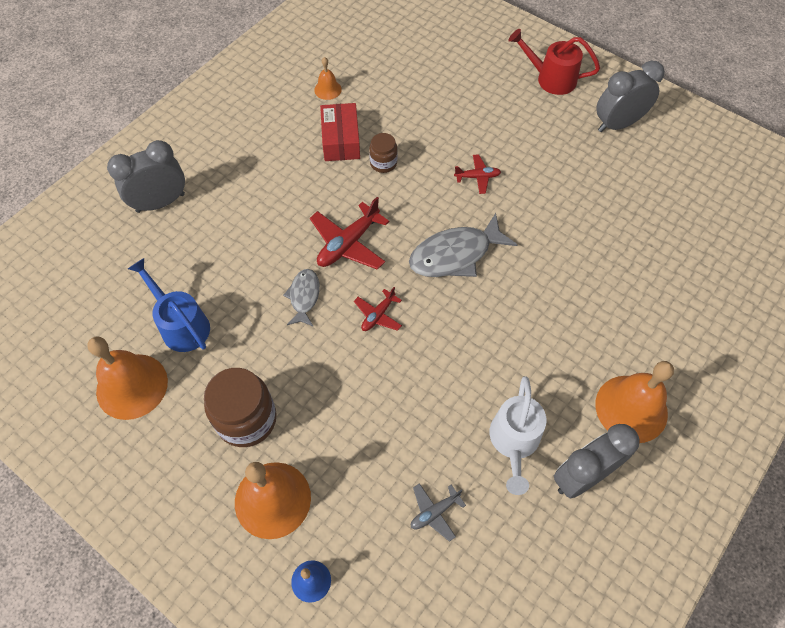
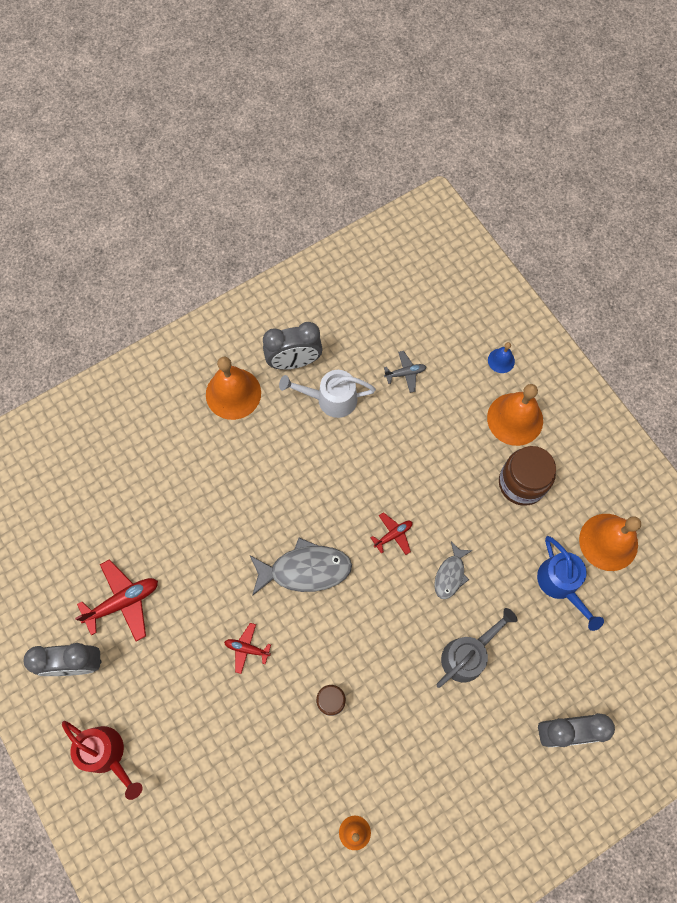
camera: 160 degrees left, 10 degrees up
(266, 234) = (468, 654): none -> grey watering can
(341, 140) = (363, 748): red box -> none
(348, 244) = (396, 616): red plane -> red plane (123, 602)
(514, 442) = (330, 399): white watering can -> white watering can turned 120 degrees counterclockwise

